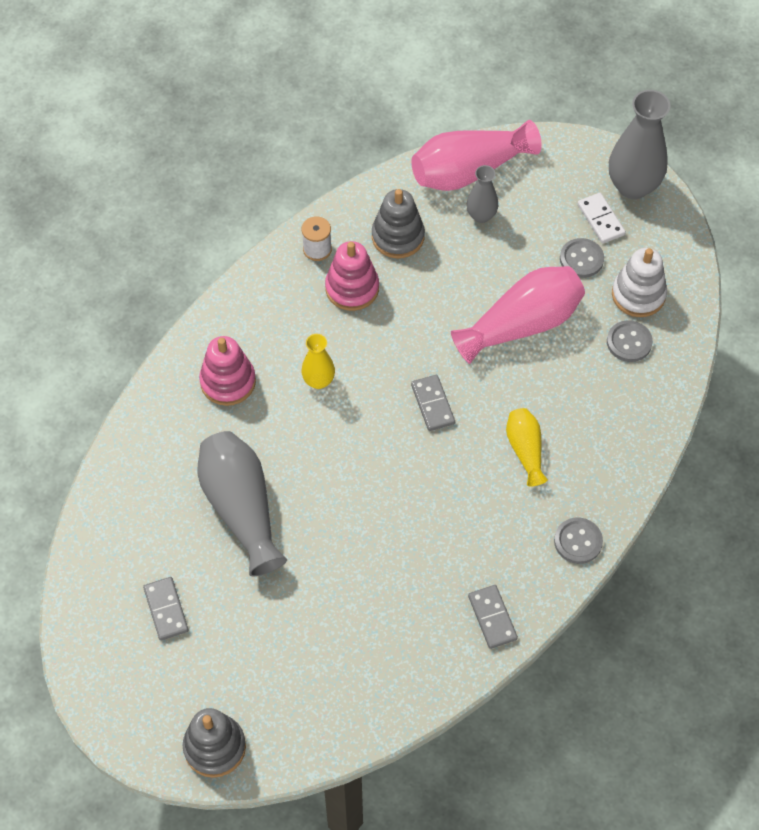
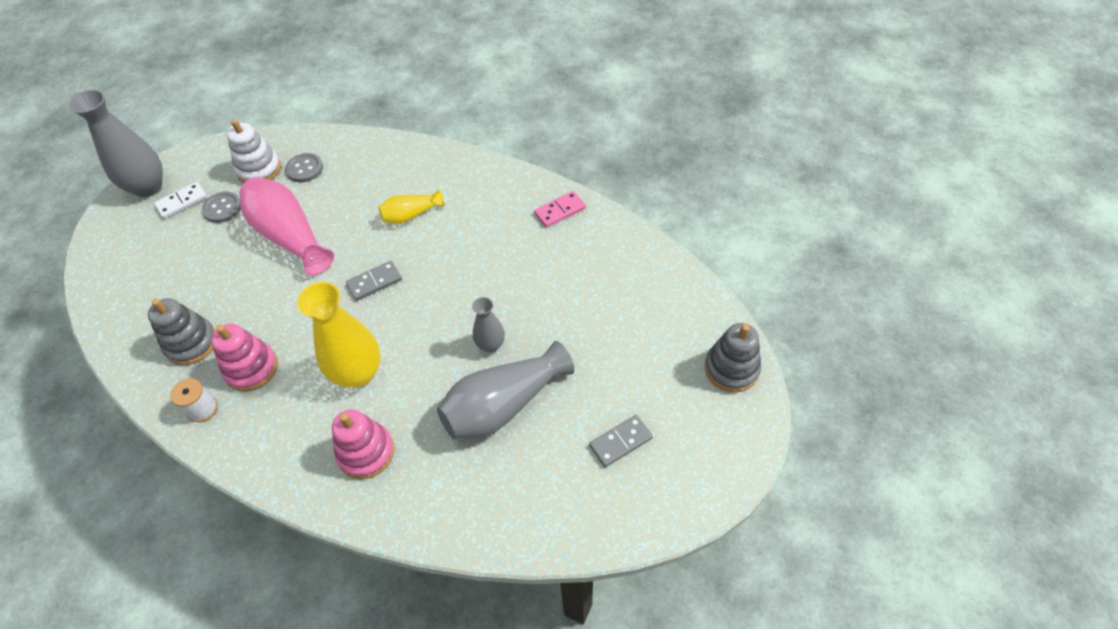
camera: 100 degrees left, 5 degrees down
(318, 381) = (358, 373): yellow vase -> yellow vase, size x1.84
(469, 171) = (117, 301): pink vase -> none
(481, 215) = (171, 283): grey vase -> grey vase (490, 345)
(492, 617) = (560, 211): grey domino -> pink domino
(578, 541) = (484, 173): grey button -> none

